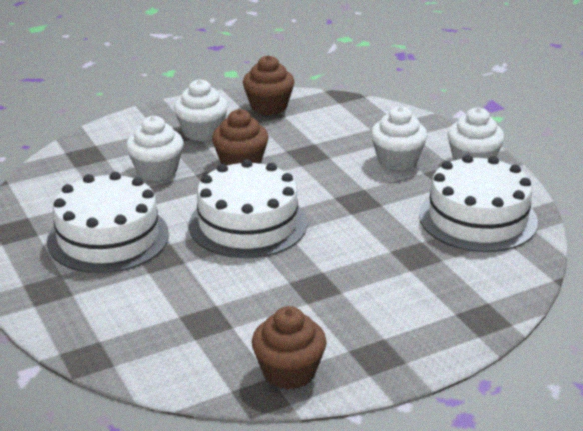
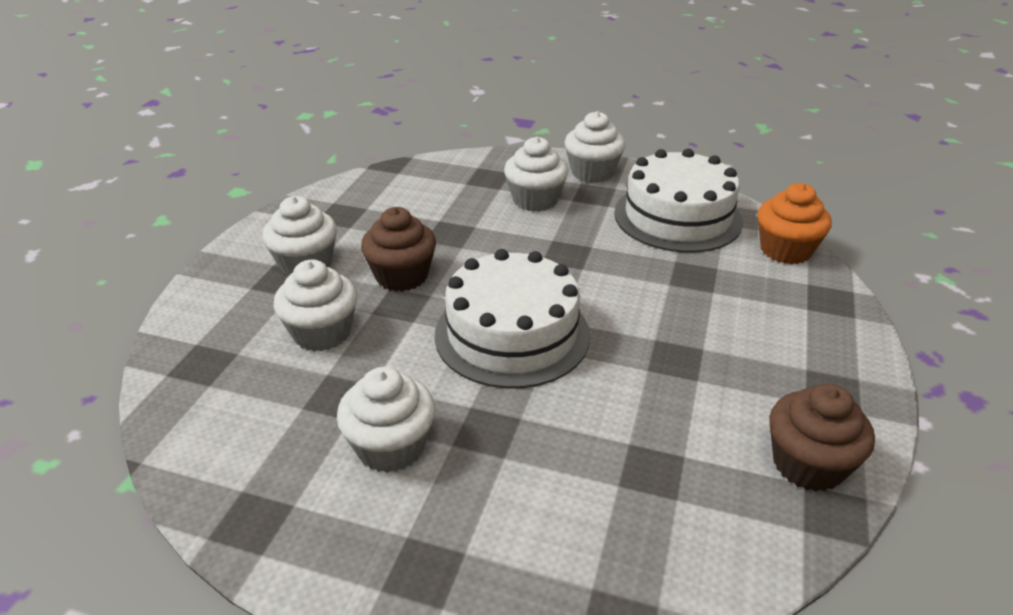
camera: 45 degrees left, 5 degrees up
(108, 237) = (391, 447): white cake -> white cupcake
(268, 106) = (336, 206): brown cupcake -> none
(515, 277) = (785, 250): none -> orange cupcake

